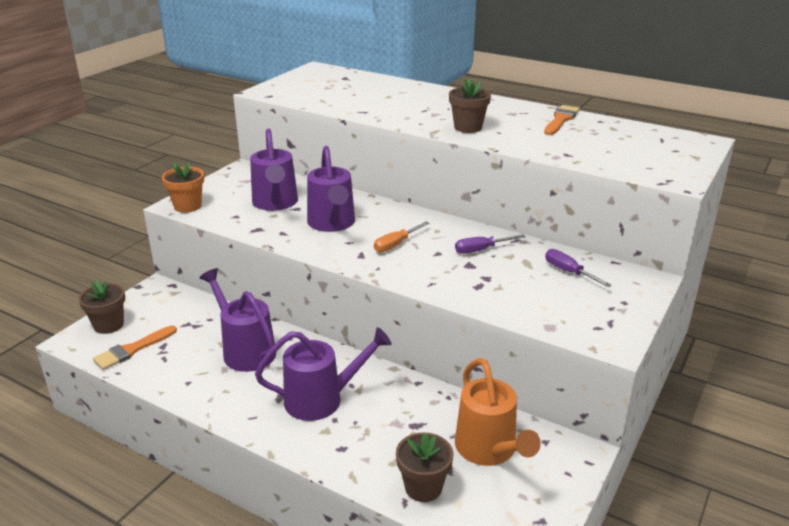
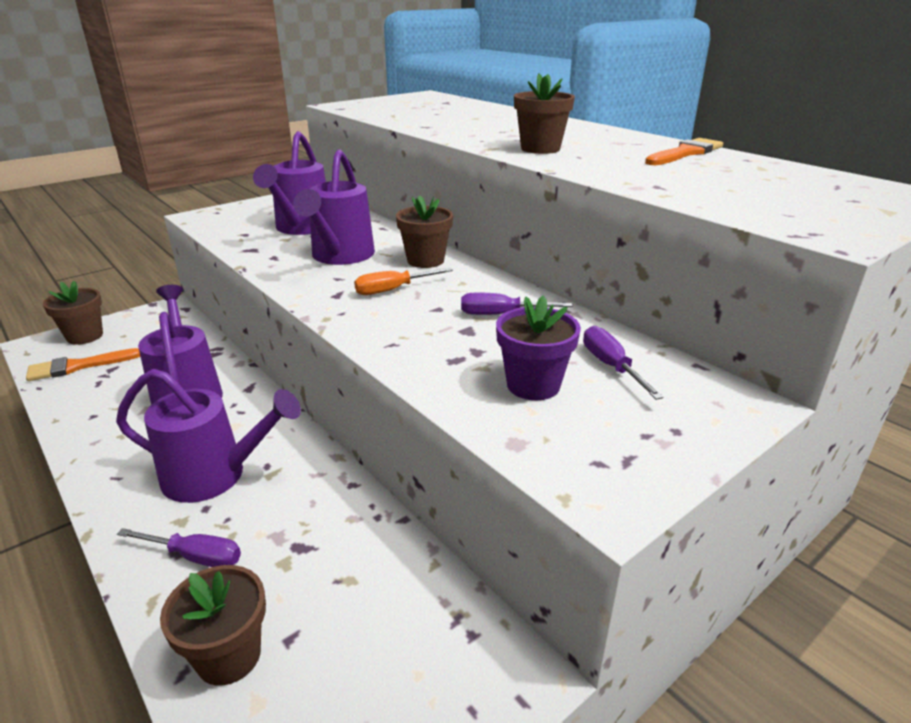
camera: 20 degrees right, 0 degrees up
(187, 206) = (208, 218): orange flower pot -> none
(355, 447) = (195, 557): none -> purple screwdriver
(397, 217) = (425, 260): none -> brown flower pot
(489, 450) = (373, 623): orange watering can -> none
(535, 292) = (533, 385): none -> purple flower pot

